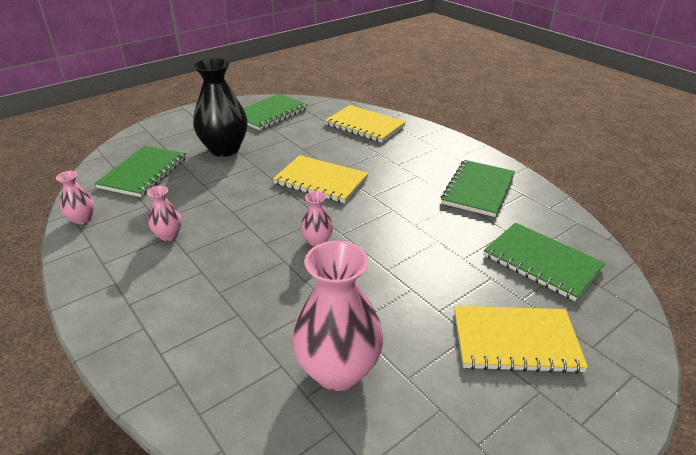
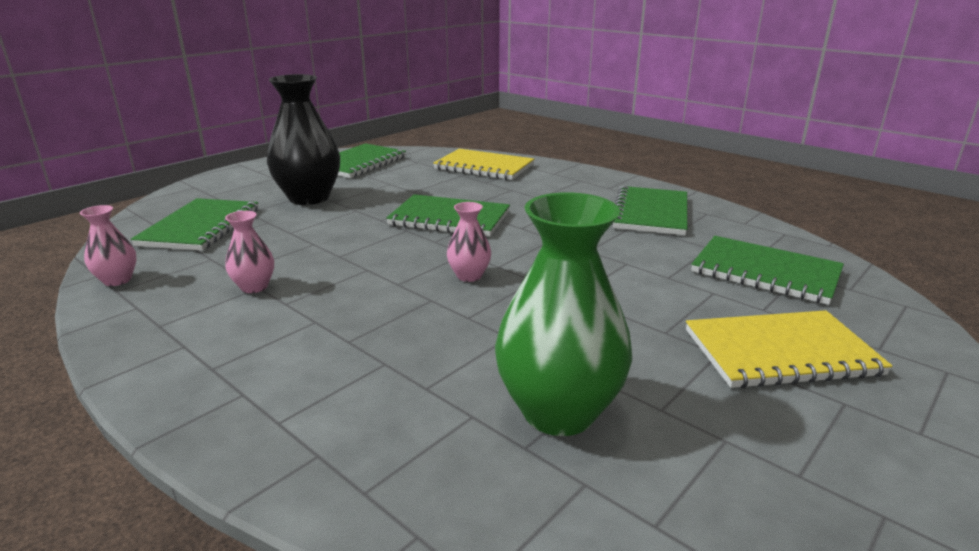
camera: 10 degrees left, 10 degrees down
(321, 181) = (449, 219): yellow notebook -> green notebook
(338, 370) = (559, 411): pink vase -> green vase

